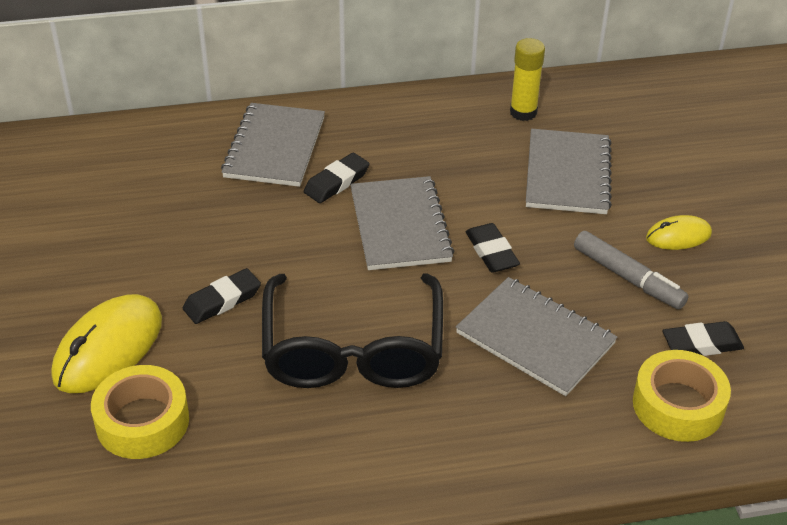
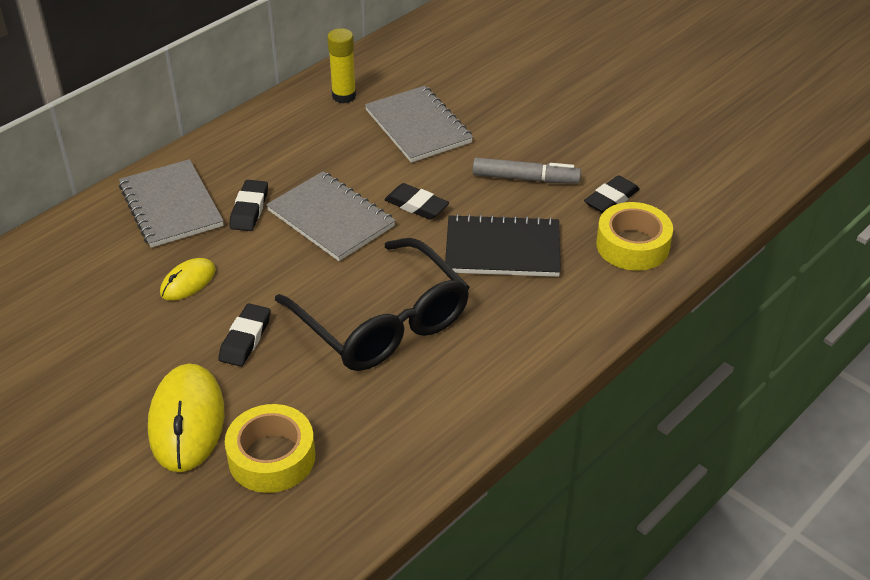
camera: 35 degrees left, 0 degrees up
(535, 338) = (502, 249): grey notebook -> black notebook
(678, 236) = (532, 135): yellow mouse -> yellow mouse (188, 282)

